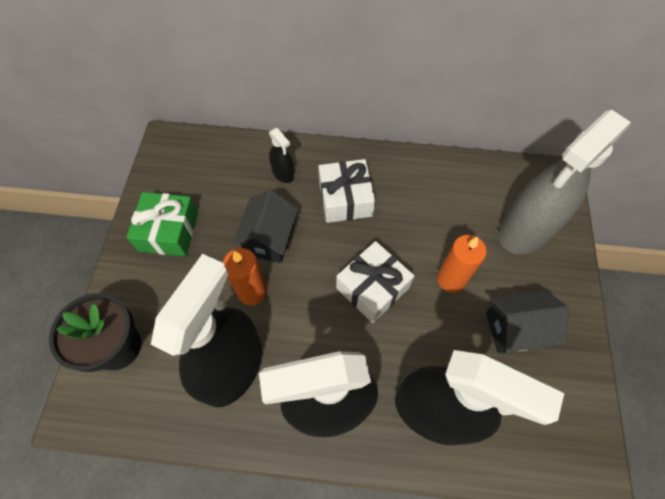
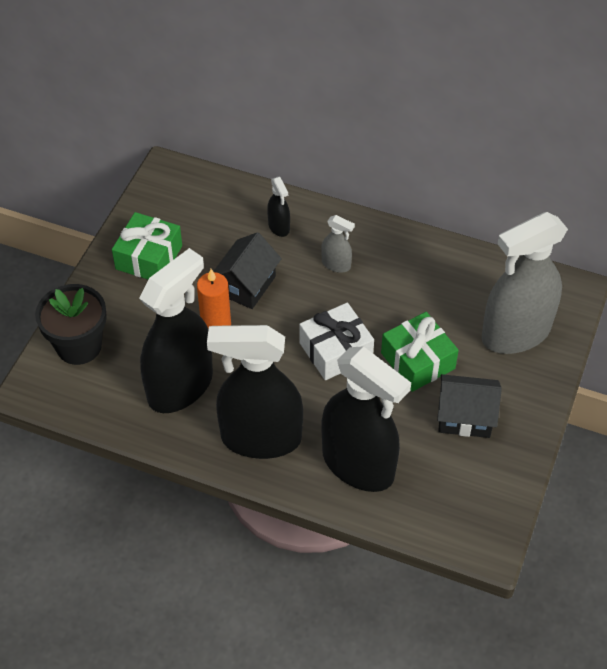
camera: 15 degrees right, 10 degrees down
(345, 199) = (336, 264): white gift -> grey spray bottle
(451, 279) = (418, 361): orange candle -> green gift

